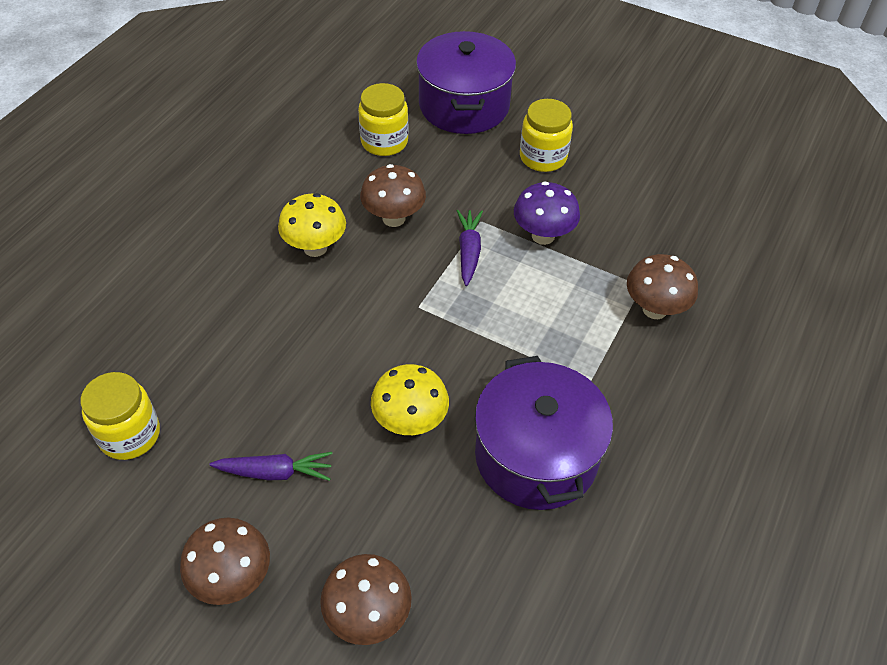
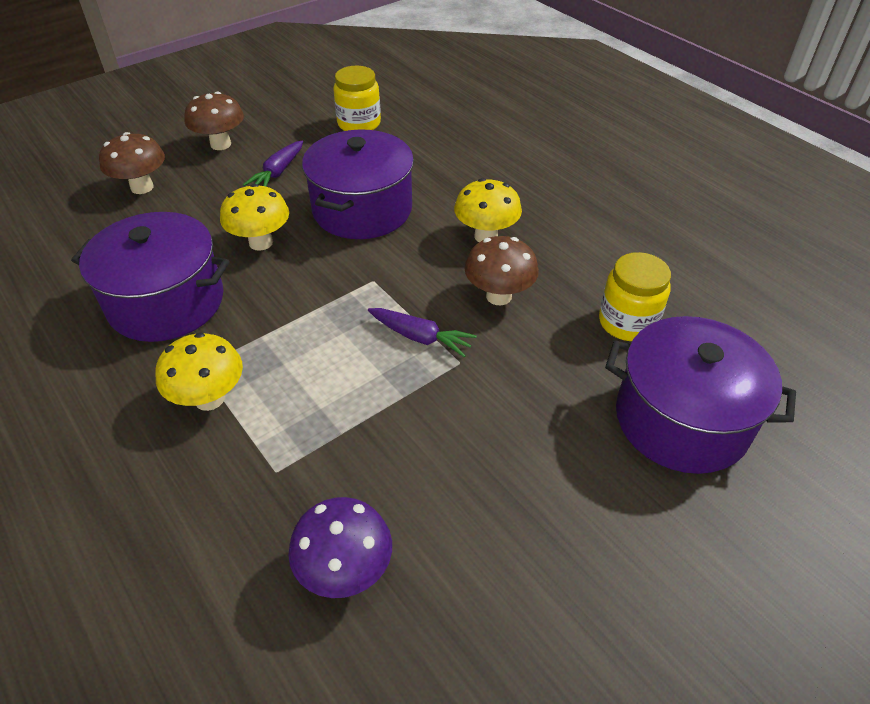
camera: 115 degrees right, 5 degrees down
(314, 357) = (362, 209): none -> purple pot
(543, 157) = (544, 466): yellow jar -> none
(543, 236) = (407, 409): purple mushroom -> purple mushroom (345, 570)
(613, 357) = (209, 399): none -> yellow mushroom
(654, 309) = (236, 467): brown mushroom -> none

